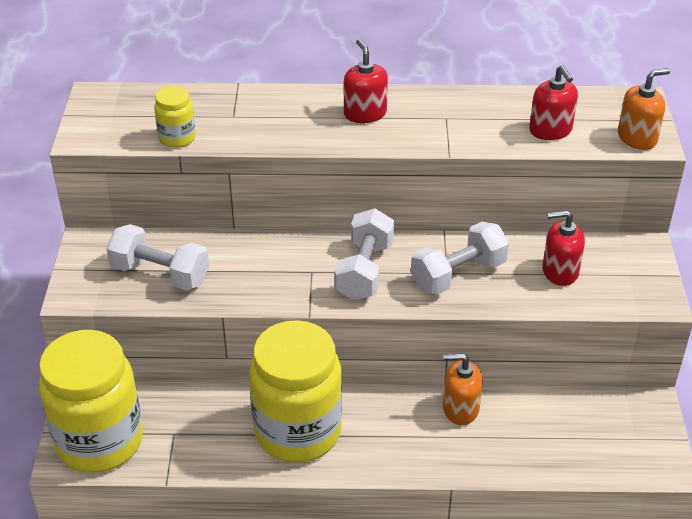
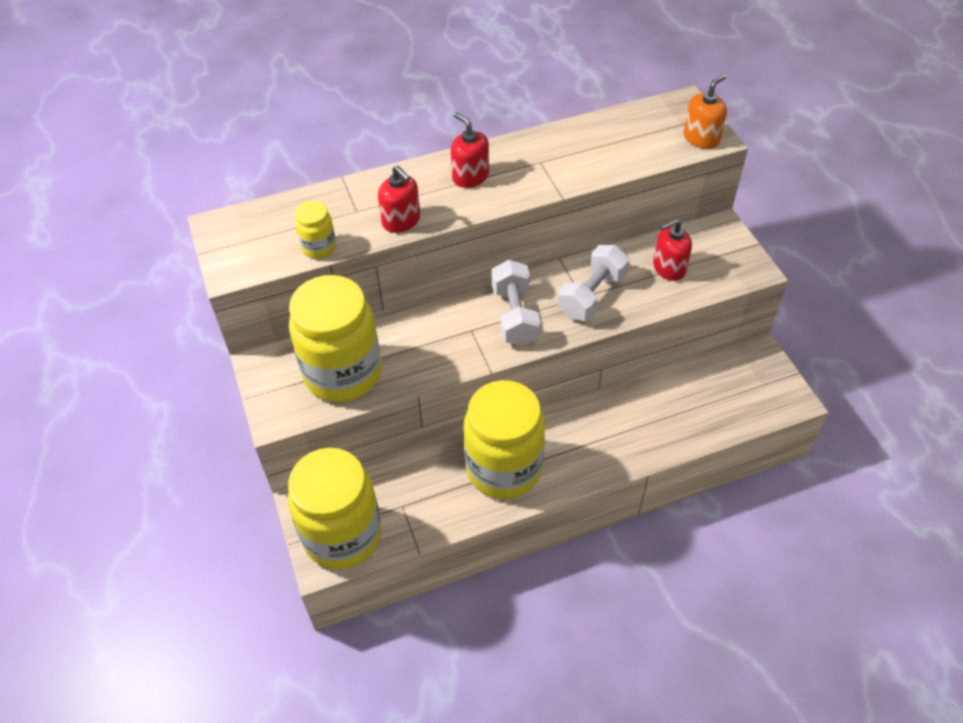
camera: 20 degrees left, 10 degrees up
(160, 274) = (343, 373): white dumbbell -> yellow jar
(460, 408) = (621, 404): orange soap dispenser -> none
(550, 130) = (630, 150): red soap dispenser -> red soap dispenser (401, 221)

